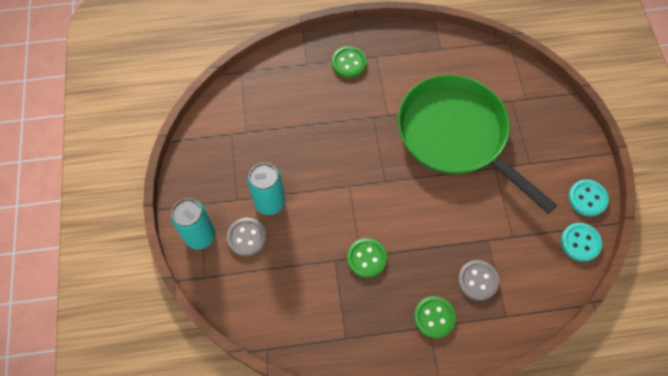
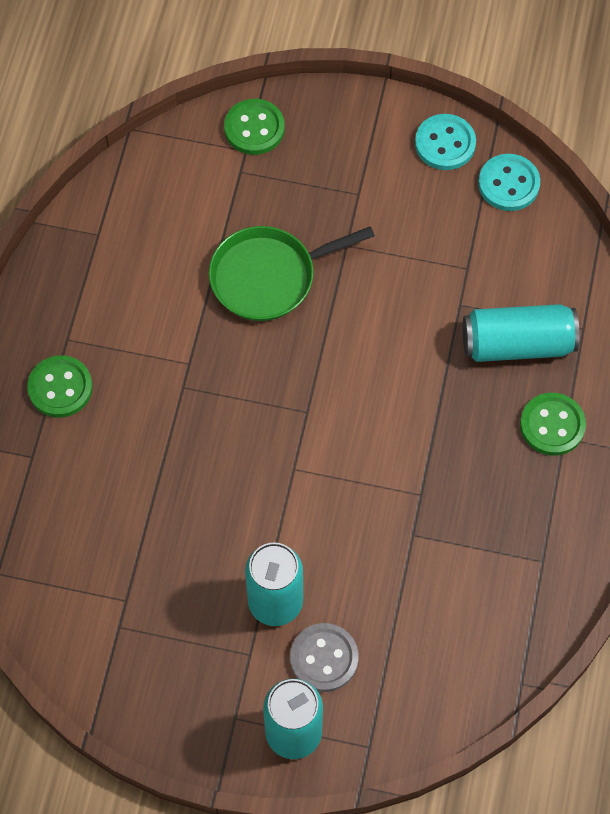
camera: 70 degrees left, 0 degrees up
(366, 258) = (427, 486): green button -> green button (254, 128)
(456, 135) = (268, 277): green pan -> green pan, size x0.55
(477, 280) = (517, 344): grey button -> turquoise can

